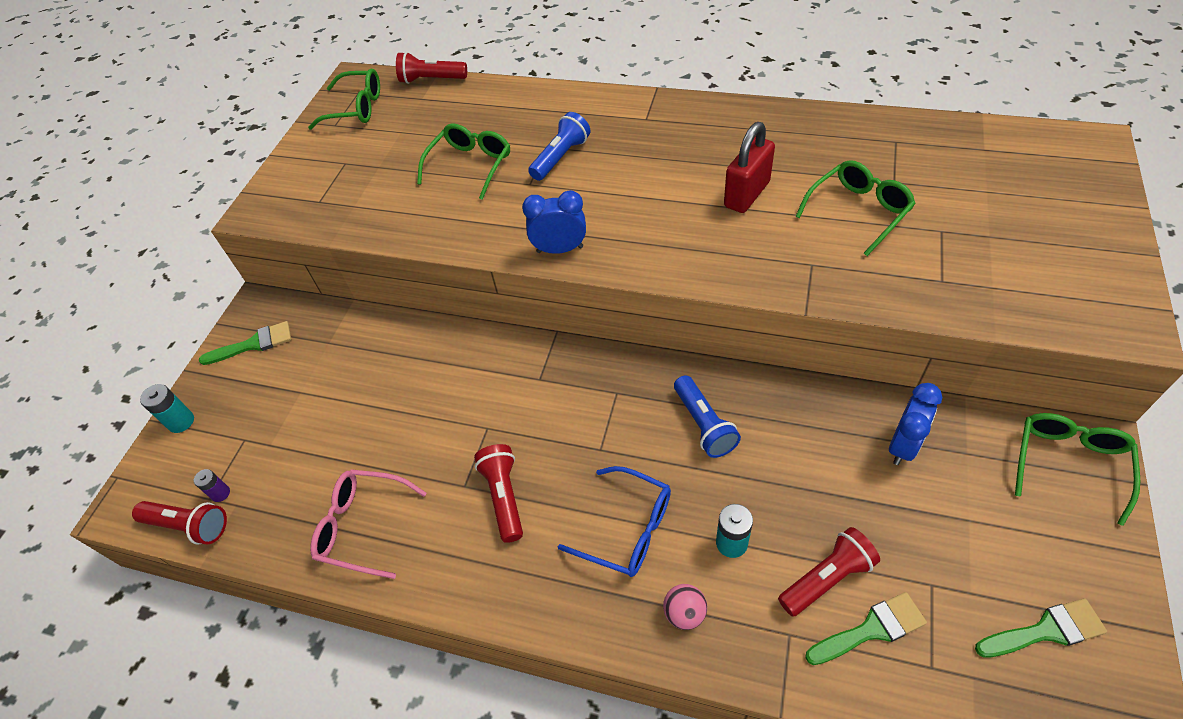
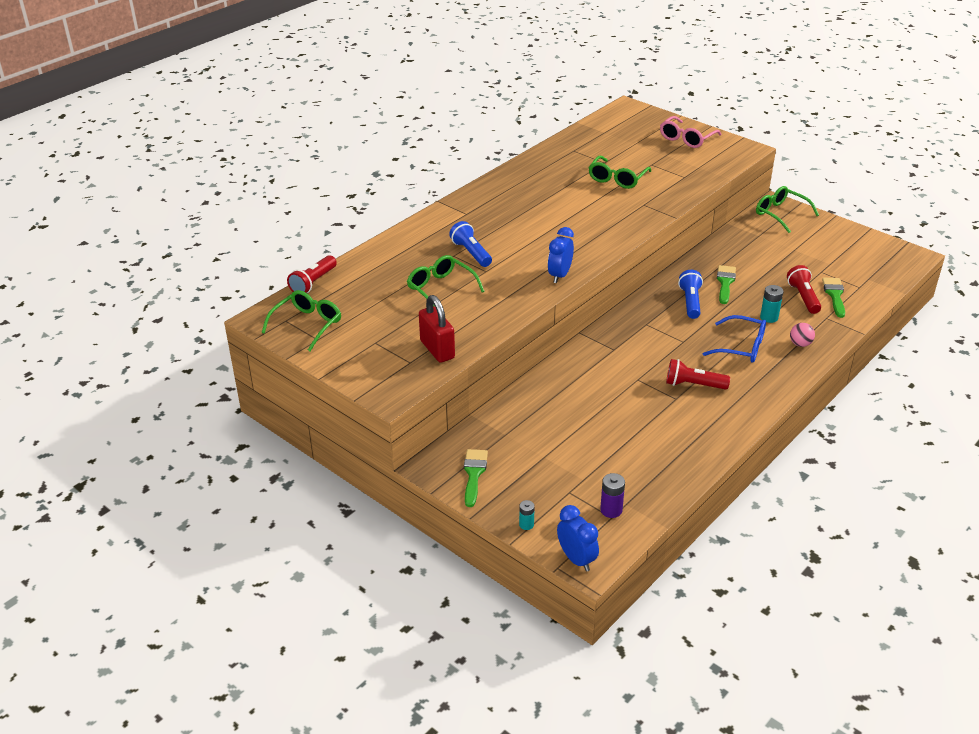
camera: 70 degrees left, 15 degrees down
(181, 422) = (526, 524): turquoise battery -> turquoise battery, size x0.66
(189, 525) = (629, 530): red flashlight -> none
(220, 493) = (611, 510): purple battery -> purple battery, size x1.51
(362, 526) = (680, 446): pink glasses -> pink glasses (686, 139)
(628, 529) = (742, 347): blue glasses -> blue glasses turned 60 degrees clockwise
(704, 424) = (690, 302): blue flashlight -> blue flashlight turned 90 degrees counterclockwise
(747, 194) = (572, 204): red padlock -> red padlock (437, 349)
(858, 211) = (617, 179): green glasses -> green glasses turned 135 degrees counterclockwise
(903, 445) = (743, 250): blue clock -> blue clock (576, 559)
(1045, 631) = (856, 253): green brush -> green brush (725, 282)

